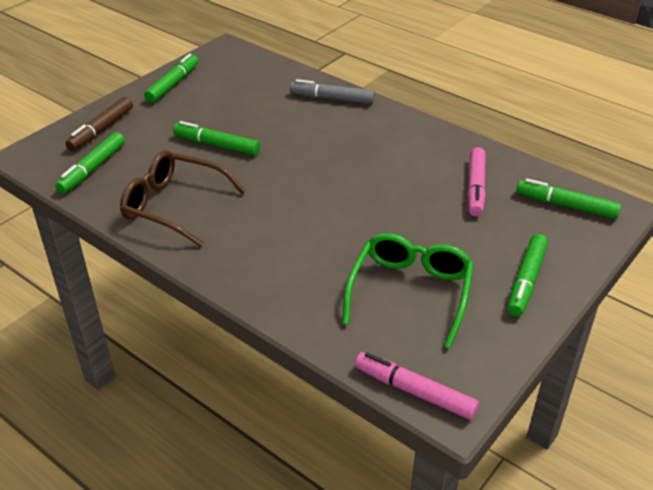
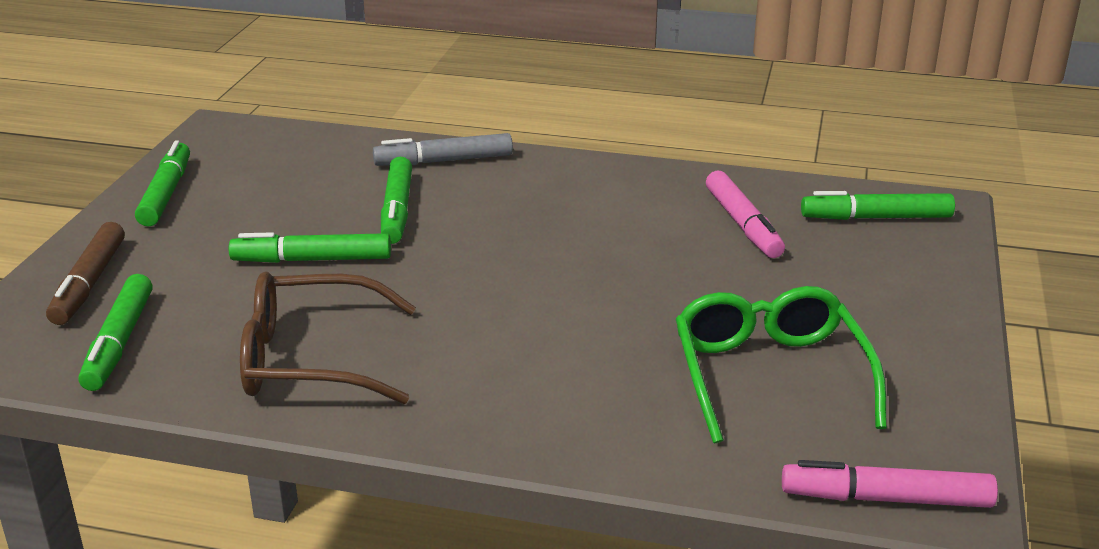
camera: 25 degrees left, 10 degrees down
(526, 281) = (906, 318): green marker -> green marker (397, 210)

